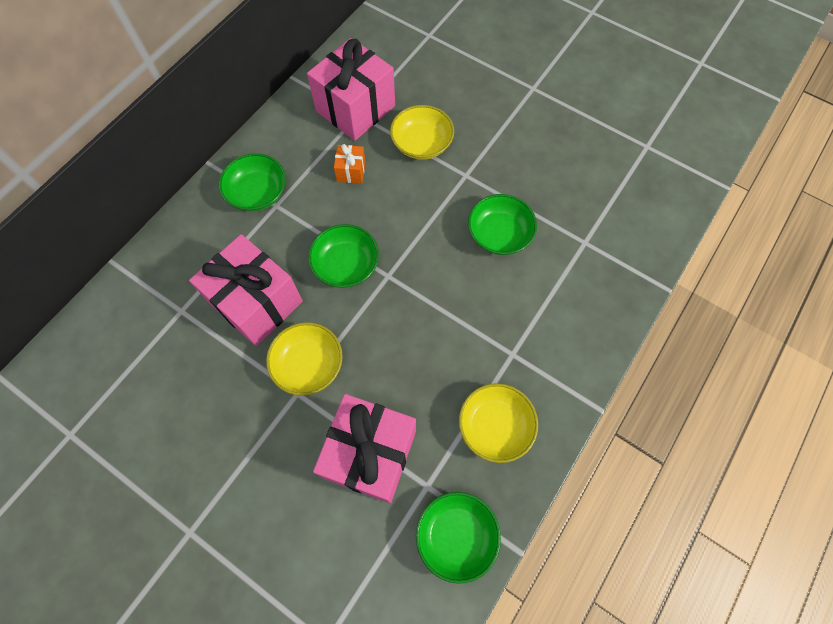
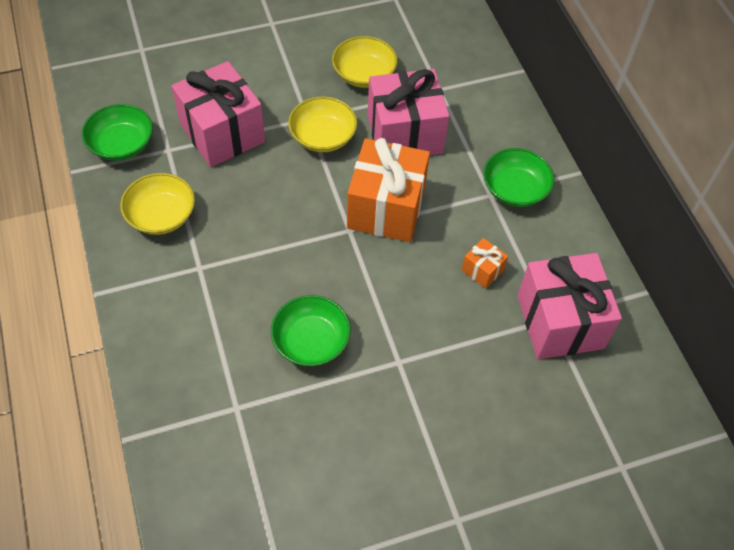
camera: 125 degrees right, 10 degrees down
(346, 265) = (386, 208): green bowl -> orange gift
(421, 144) = (468, 350): yellow bowl -> yellow bowl (364, 74)

